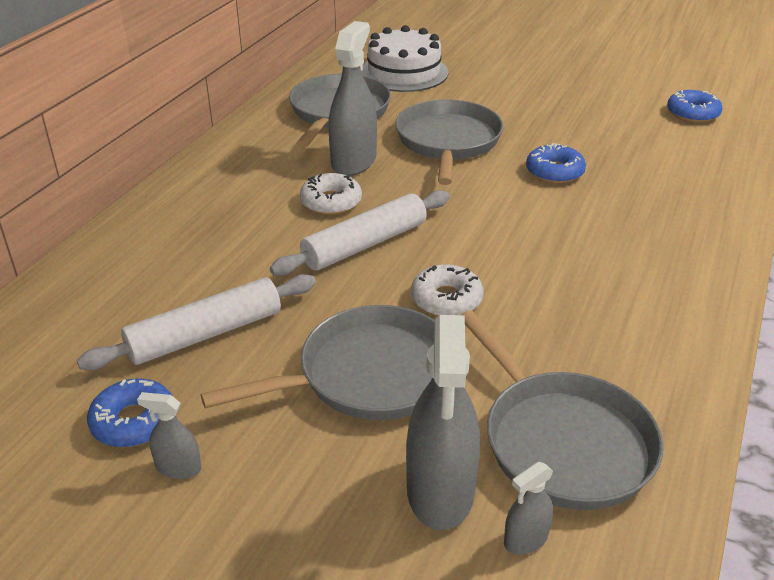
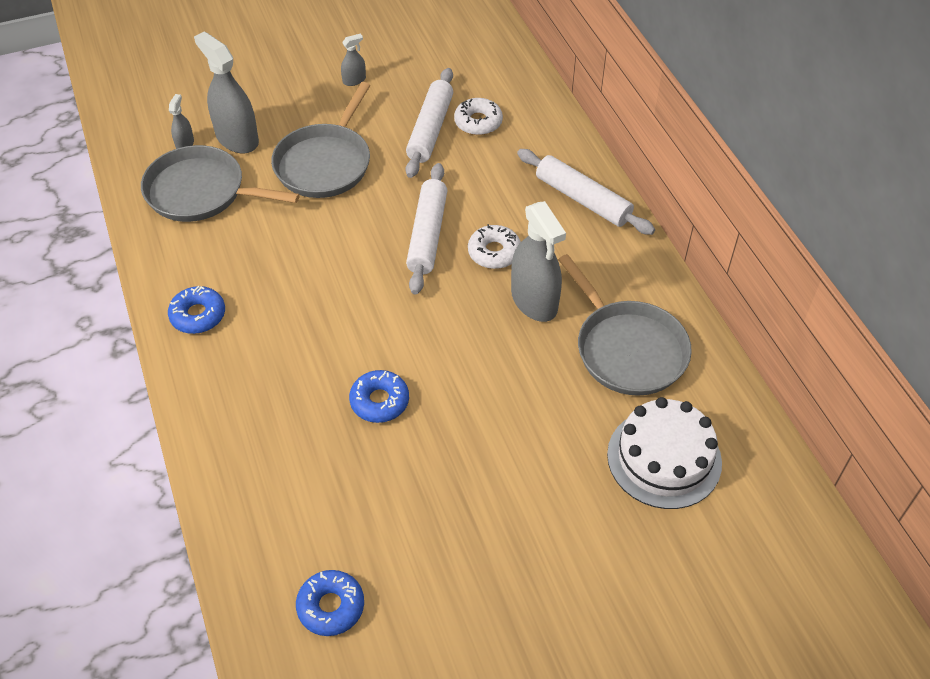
camera: 135 degrees right, 15 degrees up
(134, 421) = (399, 81): blue donut -> blue donut (198, 315)
(197, 193) = (583, 199): none -> white rolling pin
(446, 299) = (335, 230): white donut -> white donut (478, 122)
(448, 142) = (498, 377): grey pan -> none

